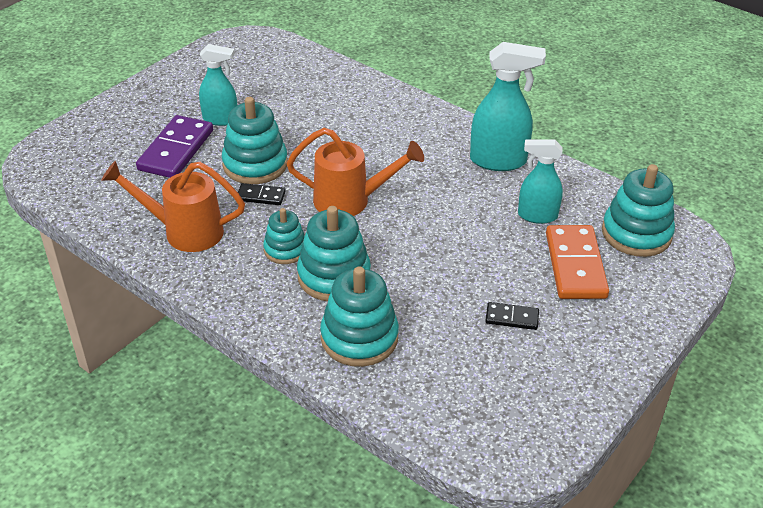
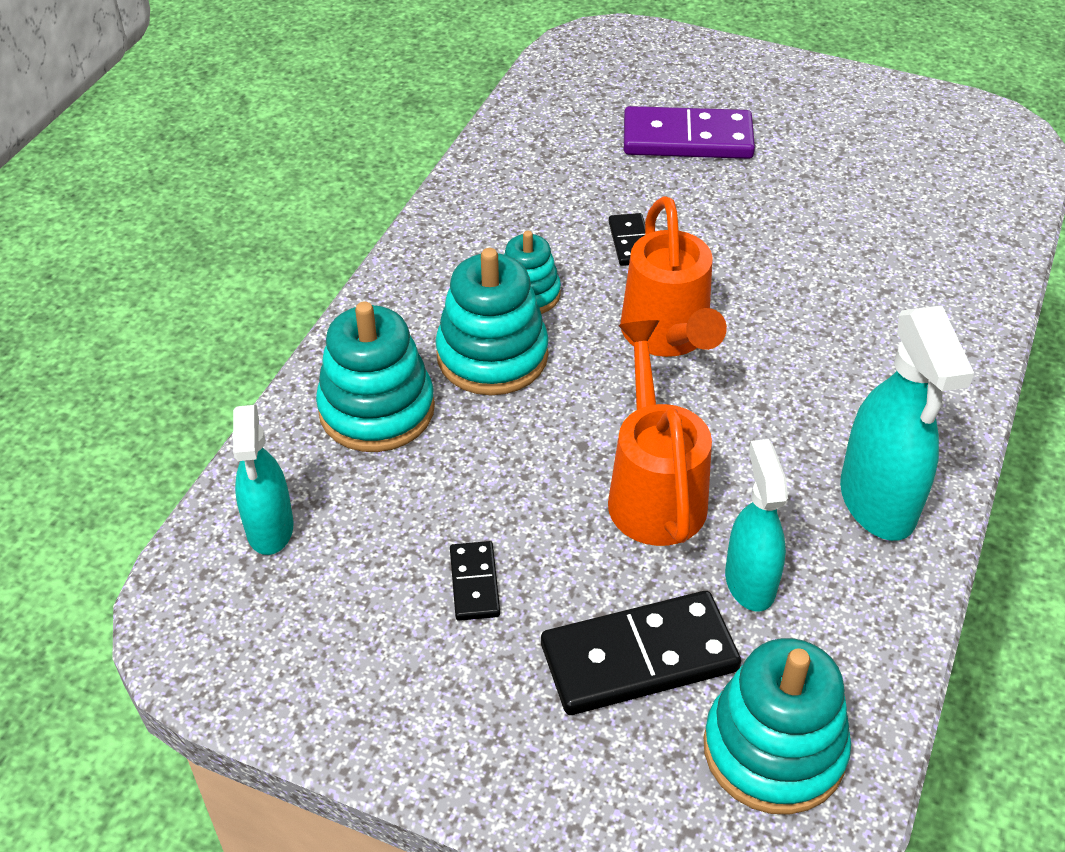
camera: 75 degrees right, 5 degrees up
(184, 231) = (524, 192): orange watering can -> orange watering can (654, 491)
(221, 119) = (783, 159): turquoise spray bottle -> turquoise spray bottle (270, 529)
(255, 164) = (698, 219): turquoise stacking toy -> none
(575, 265) = (639, 658): orange domino -> black domino

